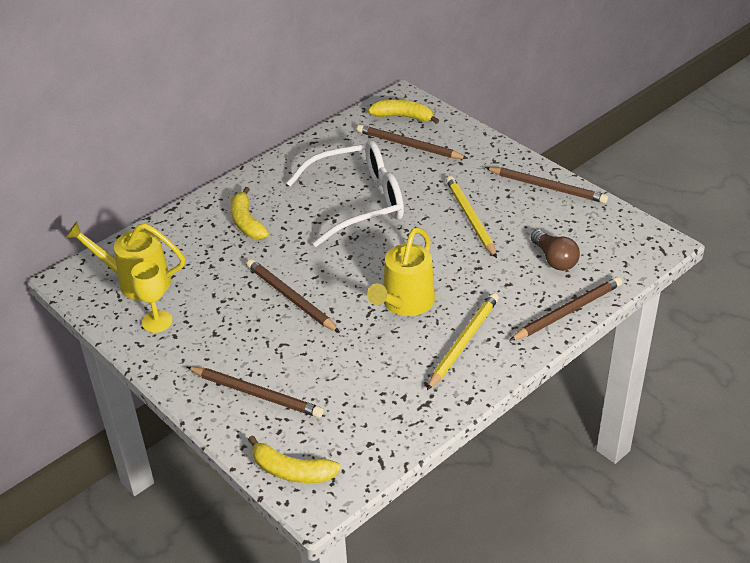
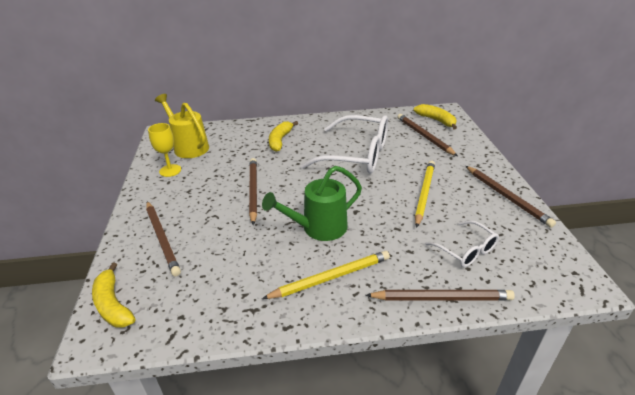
camera: 35 degrees right, 5 degrees down
(404, 304) = (318, 228): yellow watering can -> green watering can
(554, 259) = (466, 250): brown light bulb -> white glasses

